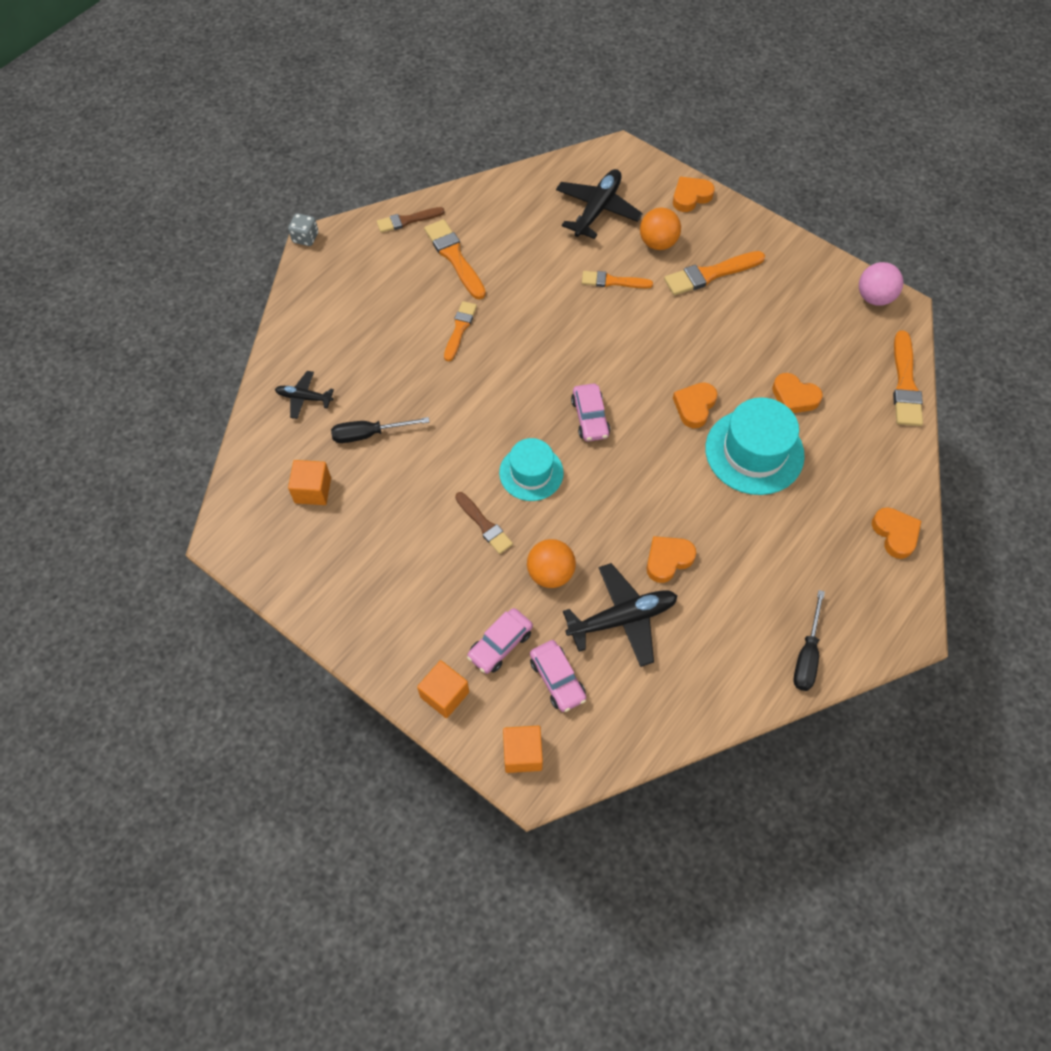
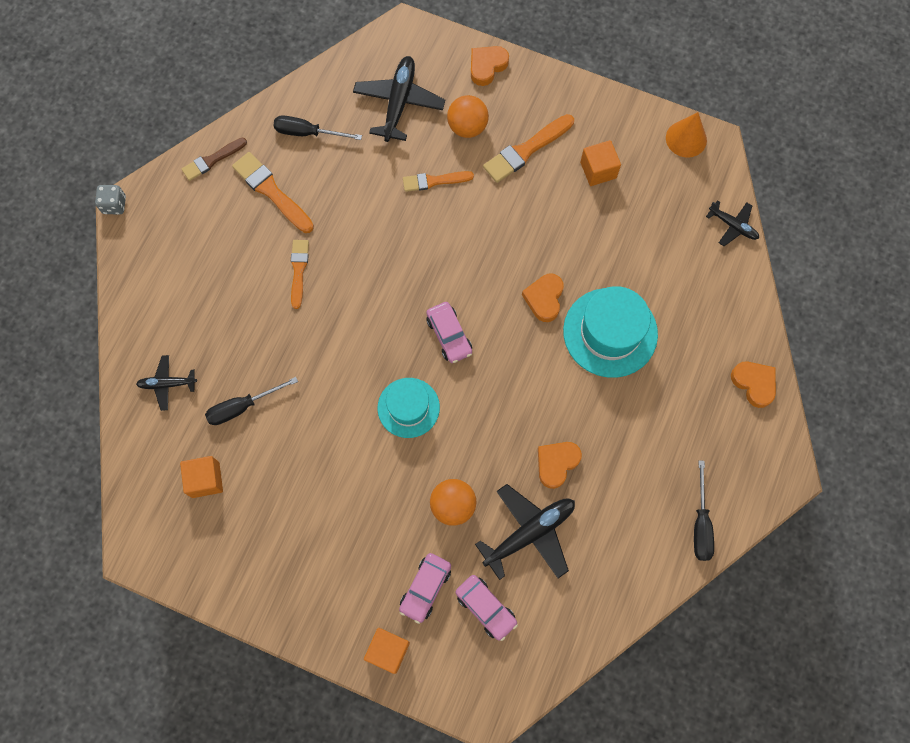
camera: 15 degrees left, 10 degrees up
(484, 525) = (379, 473): brown brush -> none
(503, 216) = (308, 133): none -> black screwdriver
(522, 754) = (473, 687): orange cube -> orange cube (598, 170)
(794, 397) = (634, 265): orange heart -> none
(874, 297) = (686, 139): pink ball -> orange cone
(905, 384) = (733, 226): orange brush -> black plane

